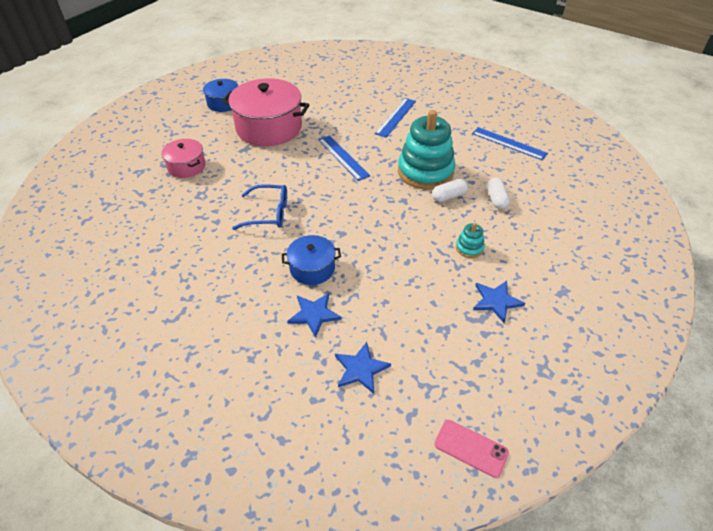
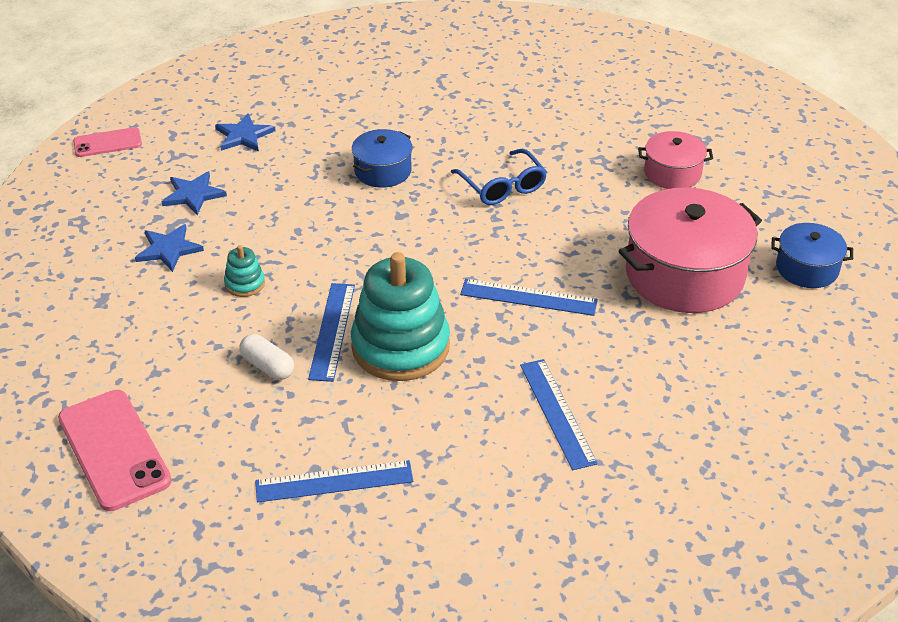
camera: 135 degrees right, 5 degrees down
(268, 213) = (502, 186): blue glasses -> blue glasses turned 75 degrees counterclockwise
(314, 314) = (330, 143): blue star -> blue star (193, 194)
(448, 196) = (332, 331): white capsule -> blue ruler
(601, 206) = (114, 449): none -> pink phone

